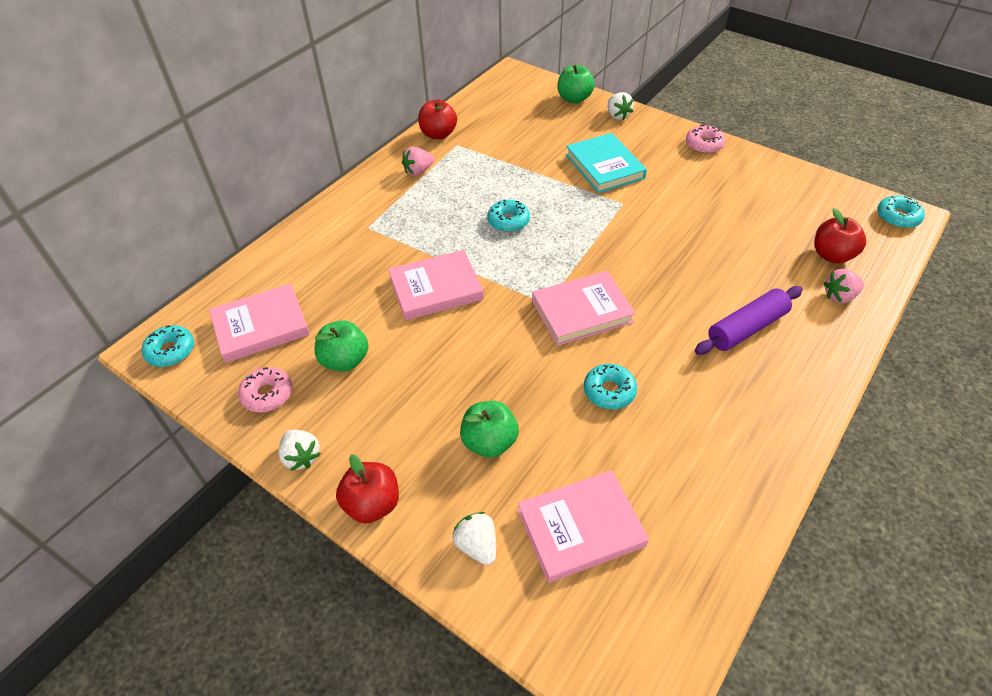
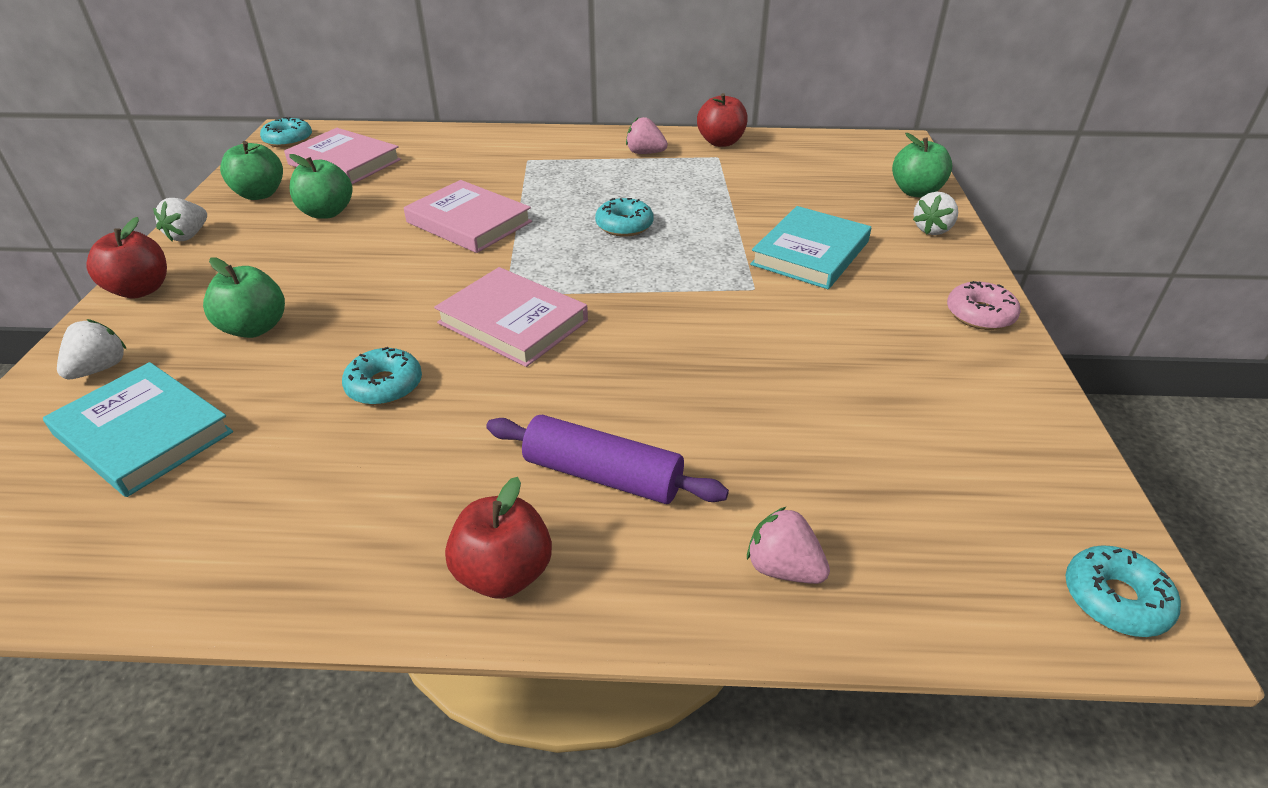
camera: 55 degrees right, 10 degrees down
(267, 394) = (260, 194): pink donut -> green apple
(580, 528) = (143, 433): pink book -> turquoise book
(832, 255) = (883, 529): red apple -> red apple (503, 574)

